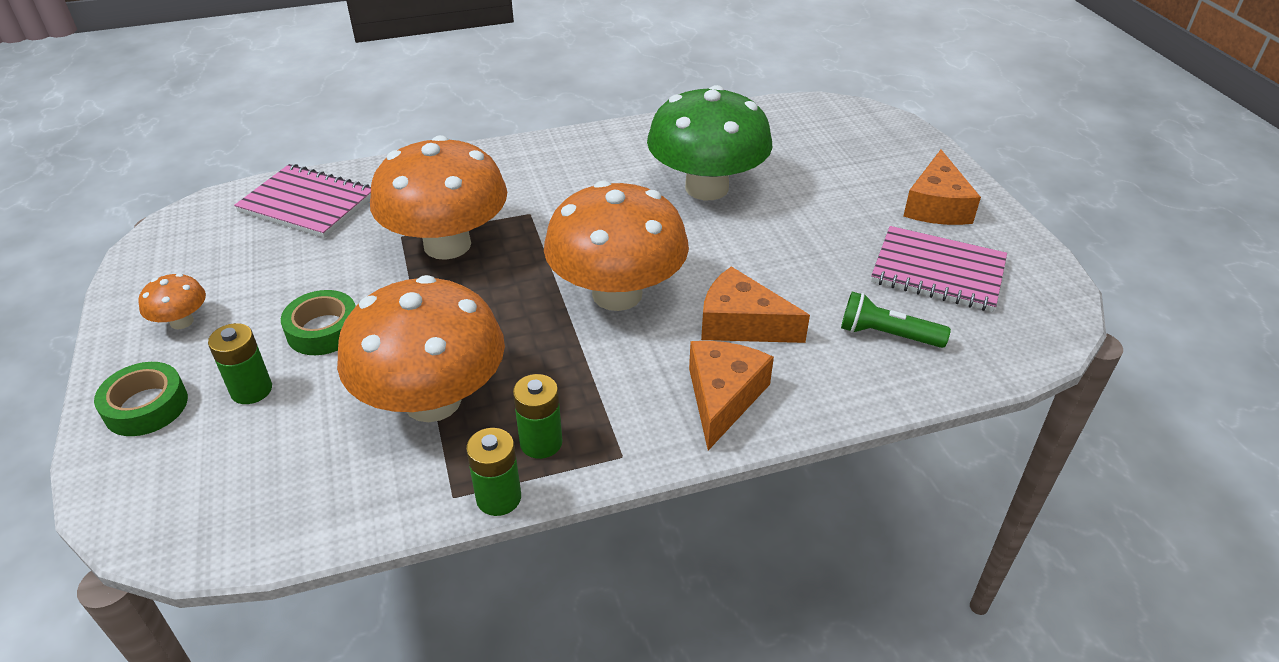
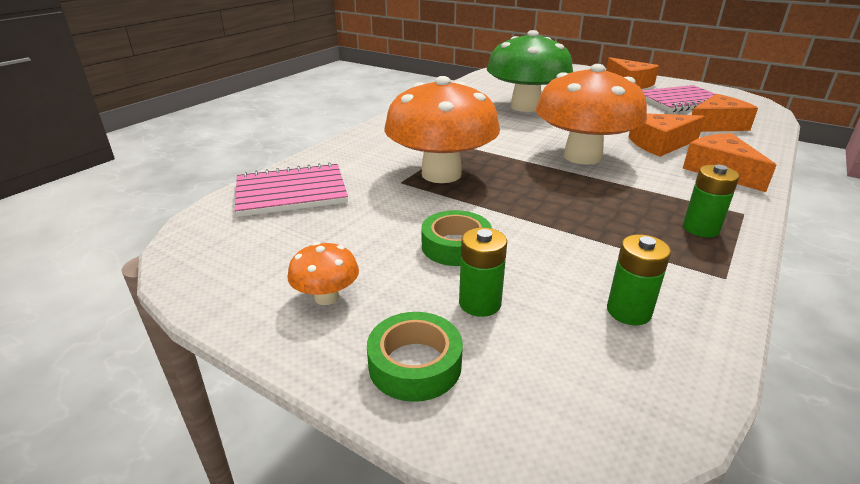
camera: 40 degrees left, 10 degrees down
(432, 401) = (605, 242): orange mushroom -> none
(498, 498) = (745, 263): green battery -> green battery (628, 311)
(887, 335) = (716, 125): green flashlight -> orange cheese

